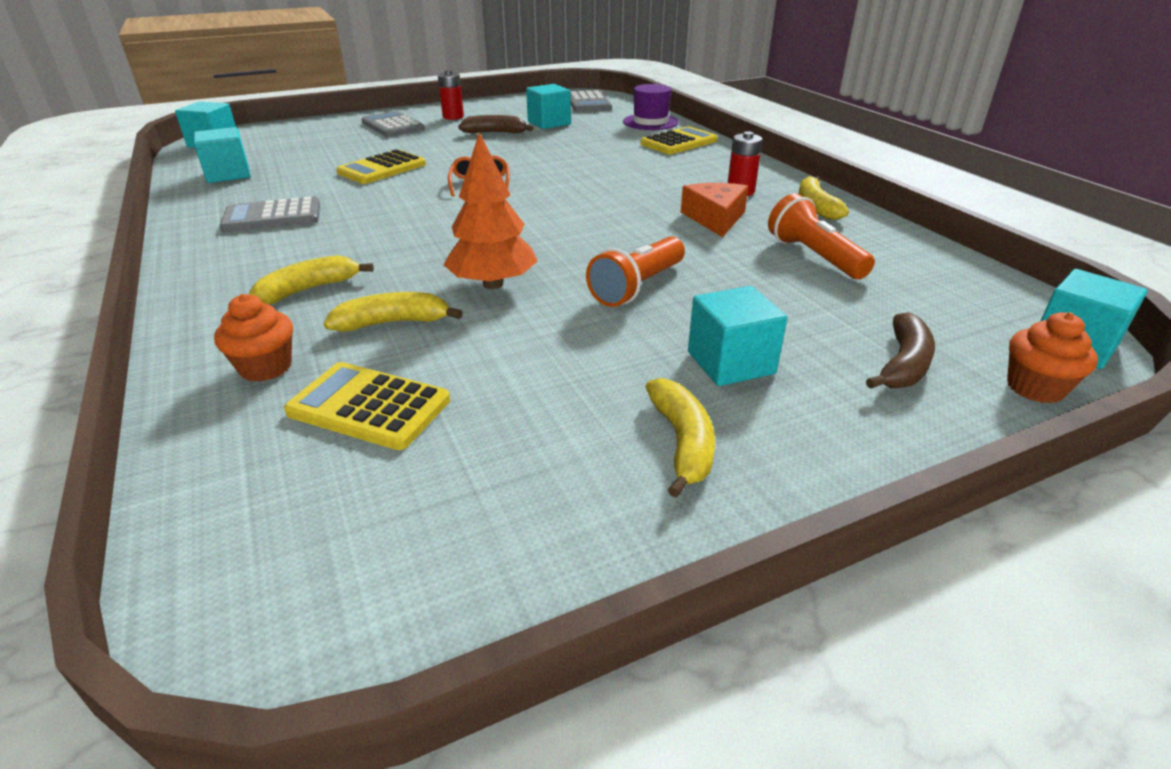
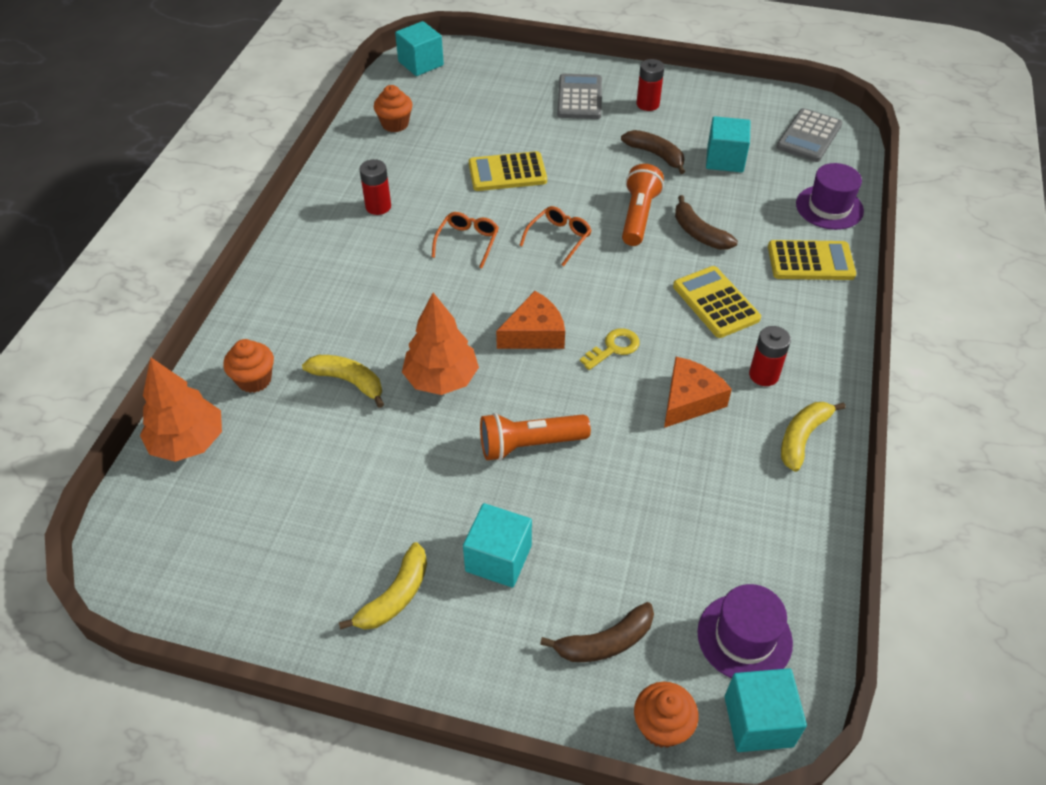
camera: 40 degrees right, 15 degrees up
(226, 456) = (188, 442): none -> orange tree
(228, 174) = (395, 124): turquoise cube -> orange cupcake
(272, 217) = (378, 206): grey calculator -> red battery
(308, 289) = (332, 314): yellow banana -> none
(369, 406) = (275, 450): yellow calculator -> yellow calculator (716, 302)
(398, 208) = (467, 242): none -> orange glasses
(538, 231) = (534, 333): none -> orange cheese
(585, 152) = (699, 233): none -> brown banana
(616, 216) = (614, 348): none -> yellow key
(814, 256) = (704, 498): orange flashlight -> orange flashlight (638, 216)
(975, 308) = (744, 637): none -> purple hat

